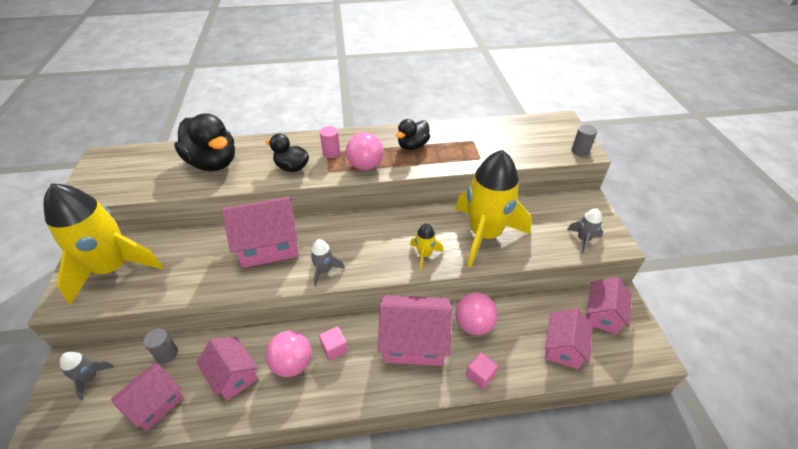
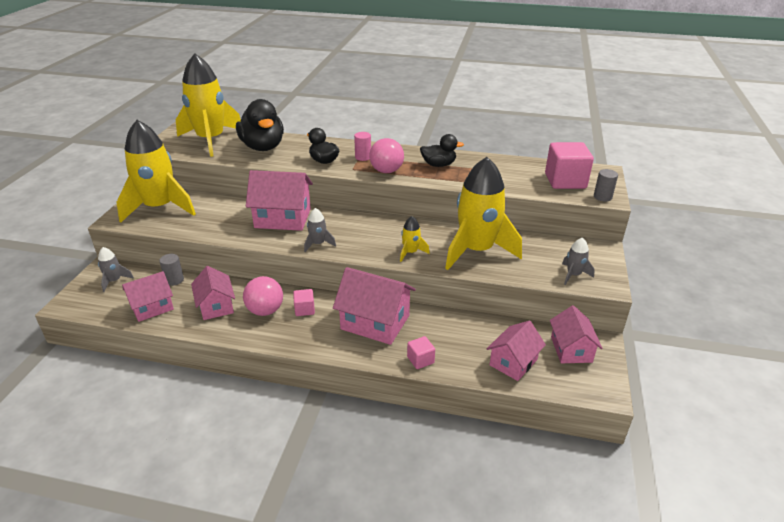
camera: 20 degrees right, 10 degrees down
(145, 166) = (211, 140): none -> yellow rocket
(412, 146) = (438, 165): black duck -> black duck turned 150 degrees counterclockwise
(474, 324) = (437, 324): pink ball -> none
(538, 139) = (565, 181): none -> pink cube
(602, 315) = (571, 349): pink house -> pink house turned 45 degrees counterclockwise

